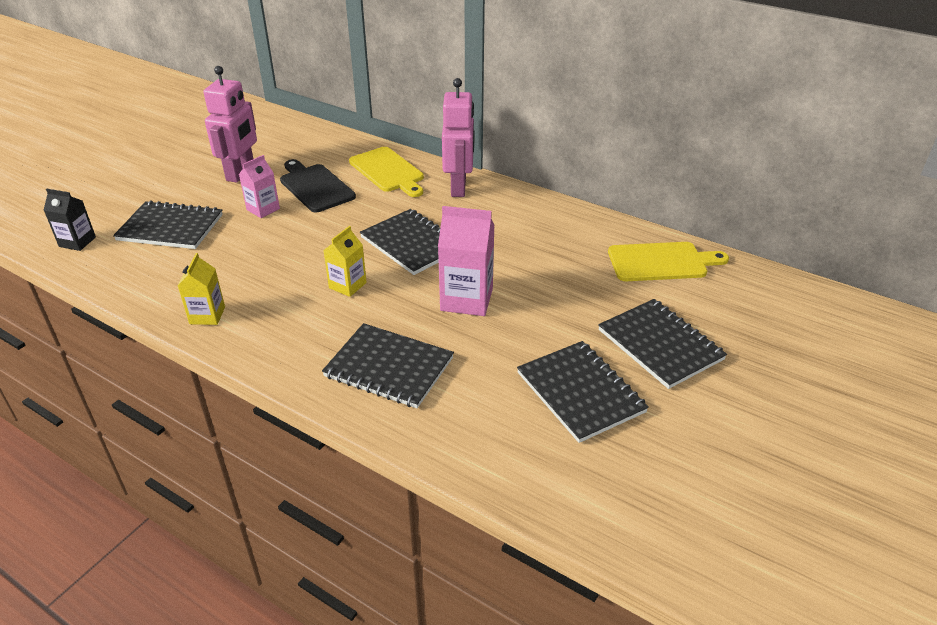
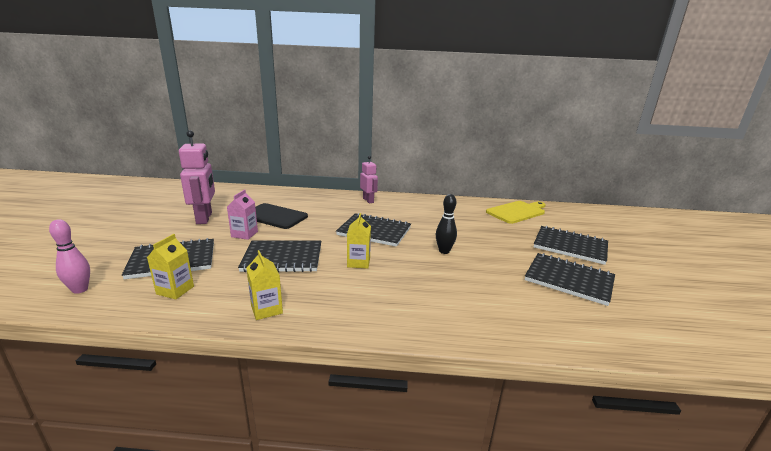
camera: 30 degrees left, 15 degrees down
(77, 242) = (80, 290): black carton -> pink bowling pin
(148, 267) = (175, 290): none -> yellow carton
(388, 171) = (314, 200): yellow cutting board -> none
(389, 367) = (446, 301): black notebook -> black notebook (282, 258)
(459, 187) = (368, 200): pink robot -> pink robot, size x0.61
(466, 299) = (444, 251): pink carton -> black bowling pin

